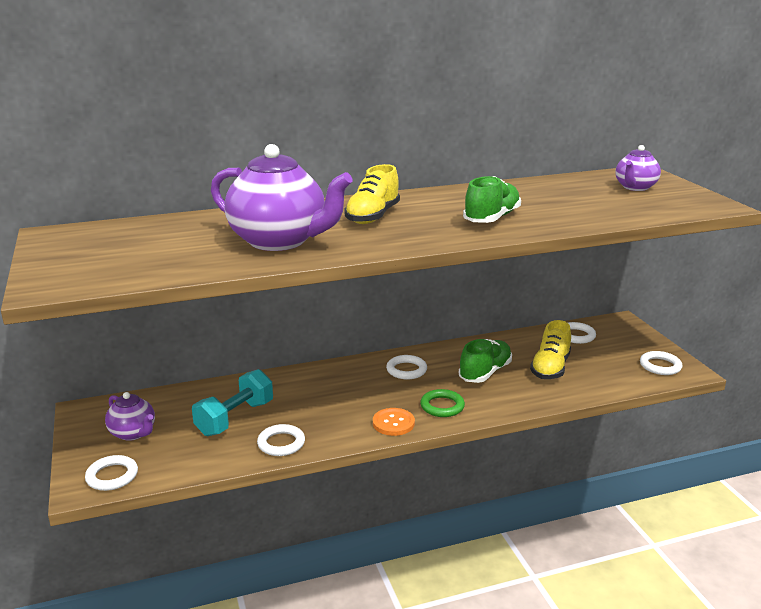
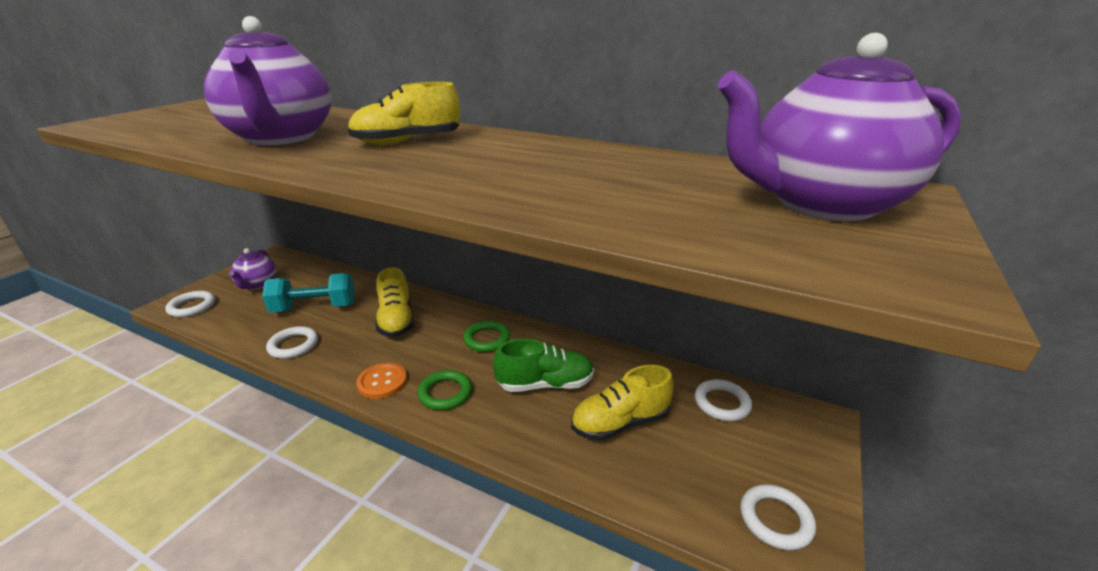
camera: 45 degrees right, 5 degrees up
(321, 392) = (396, 320): none -> yellow shoe
(406, 370) = (487, 339): white ring -> green ring
(492, 218) = (496, 177): green shoe -> none
(635, 187) = (821, 205): purple teapot -> purple teapot, size x1.89

